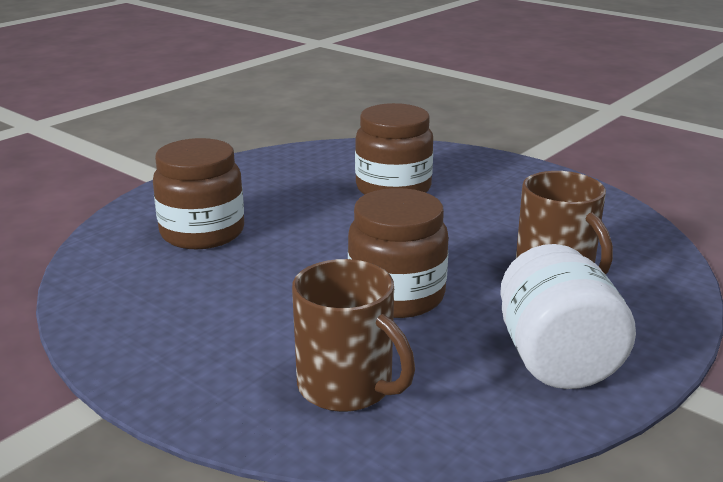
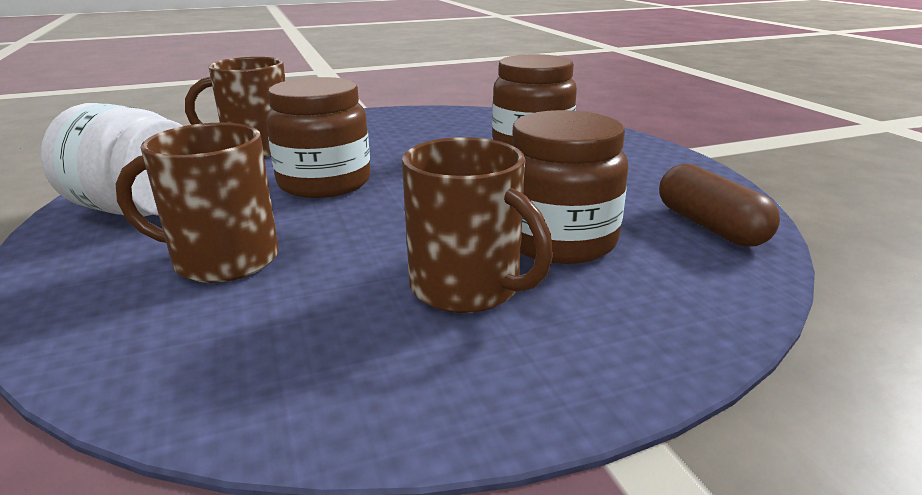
camera: 120 degrees right, 0 degrees up
(326, 157) = (710, 226): none -> brown capsule
(477, 198) = (468, 288): none -> brown mug

